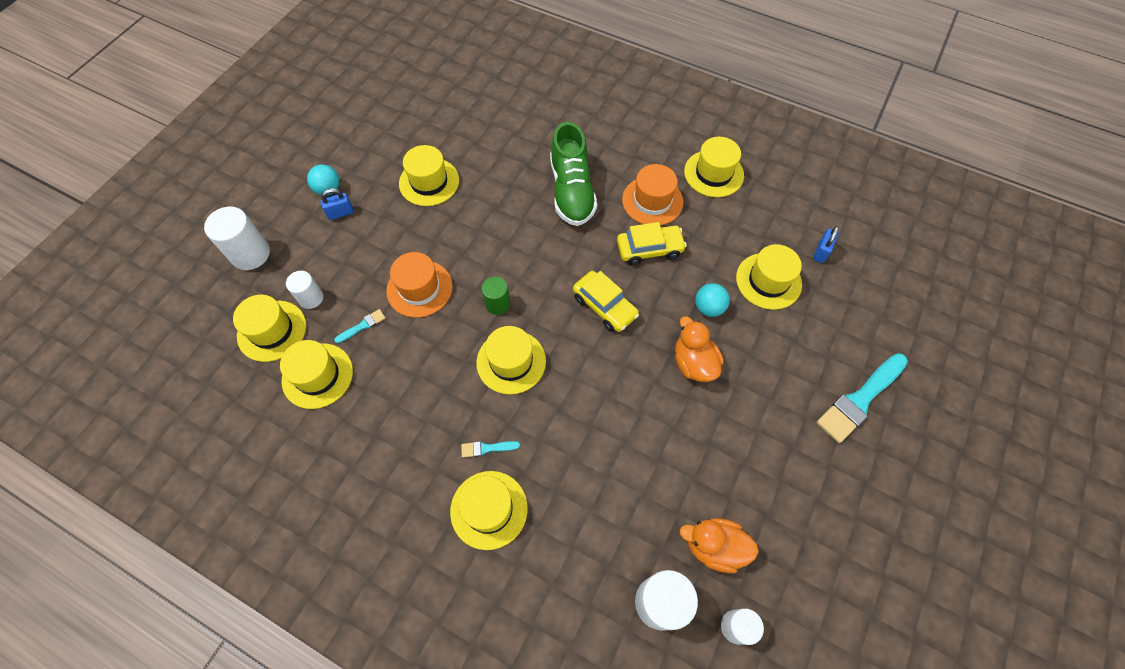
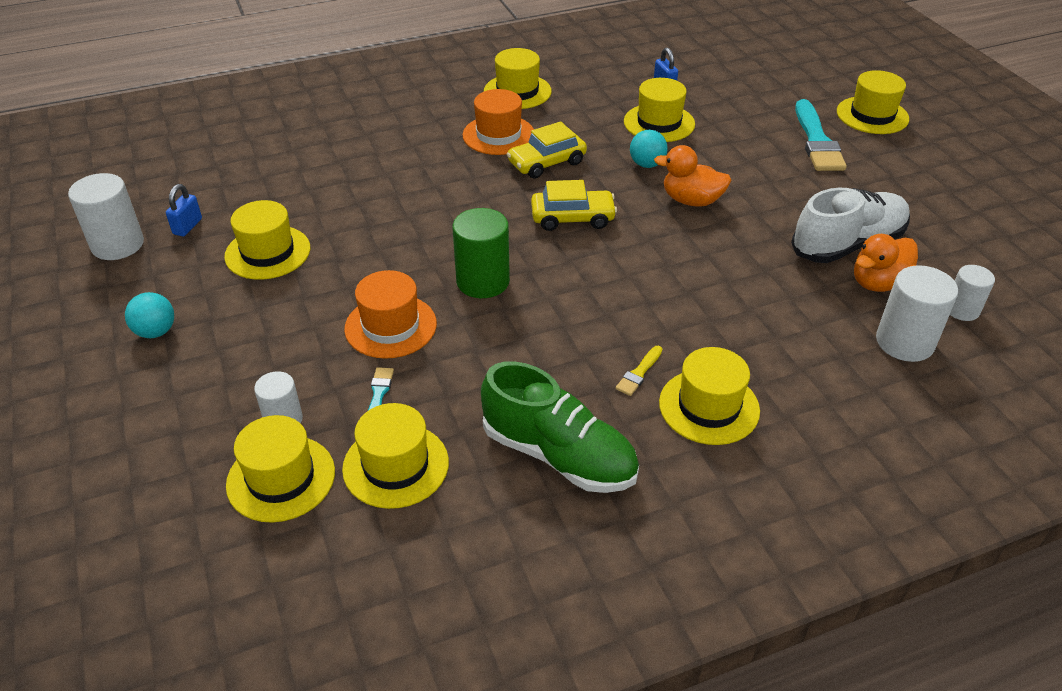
camera: 50 degrees left, 20 degrees down
(250, 254) = (142, 445): white cylinder -> white cylinder (118, 245)
(340, 213) = (204, 338): blue padlock -> blue padlock (187, 226)
(487, 448) = (639, 373): turquoise brush -> yellow brush
(497, 304) = (483, 281): green cylinder -> green cylinder, size x1.63
(511, 362) = (560, 306): yellow hat -> yellow hat (872, 115)
(571, 191) = (420, 171): green shoe -> green shoe (559, 455)
(649, 249) = (546, 163): yellow car -> yellow car turned 150 degrees counterclockwise
(741, 499) = (847, 244): none -> white shoe

